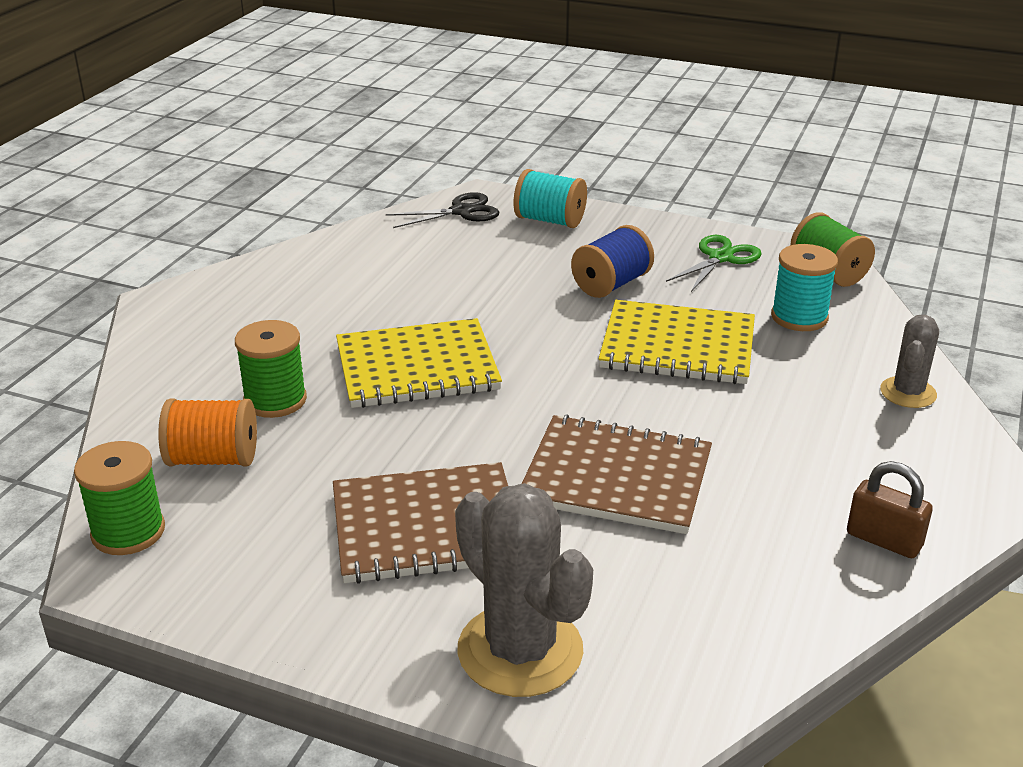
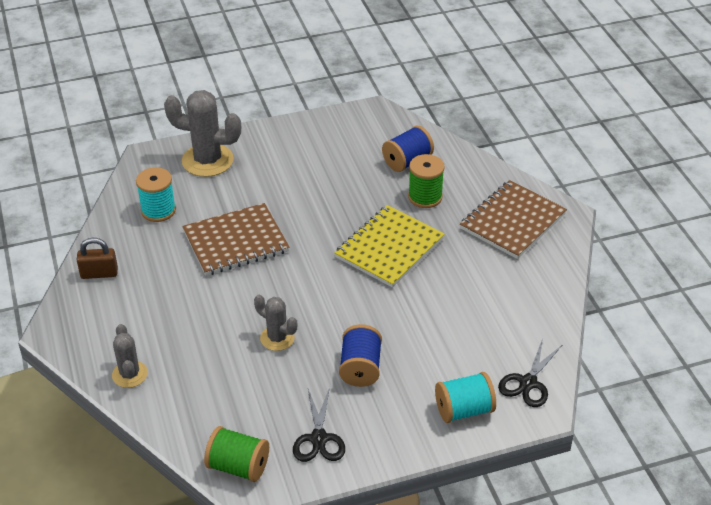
camera: 140 degrees right, 10 degrees up
(128, 532) = (392, 124): green spool -> none
(213, 459) = (407, 161): orange spool -> blue spool
(426, 526) = (289, 181): brown notebook -> brown notebook (512, 221)
(677, 346) = (277, 338): yellow notebook -> grey cactus
(720, 258) = (319, 438): green scissors -> black scissors
(799, 317) = (227, 405): turquoise spool -> turquoise spool (158, 210)

